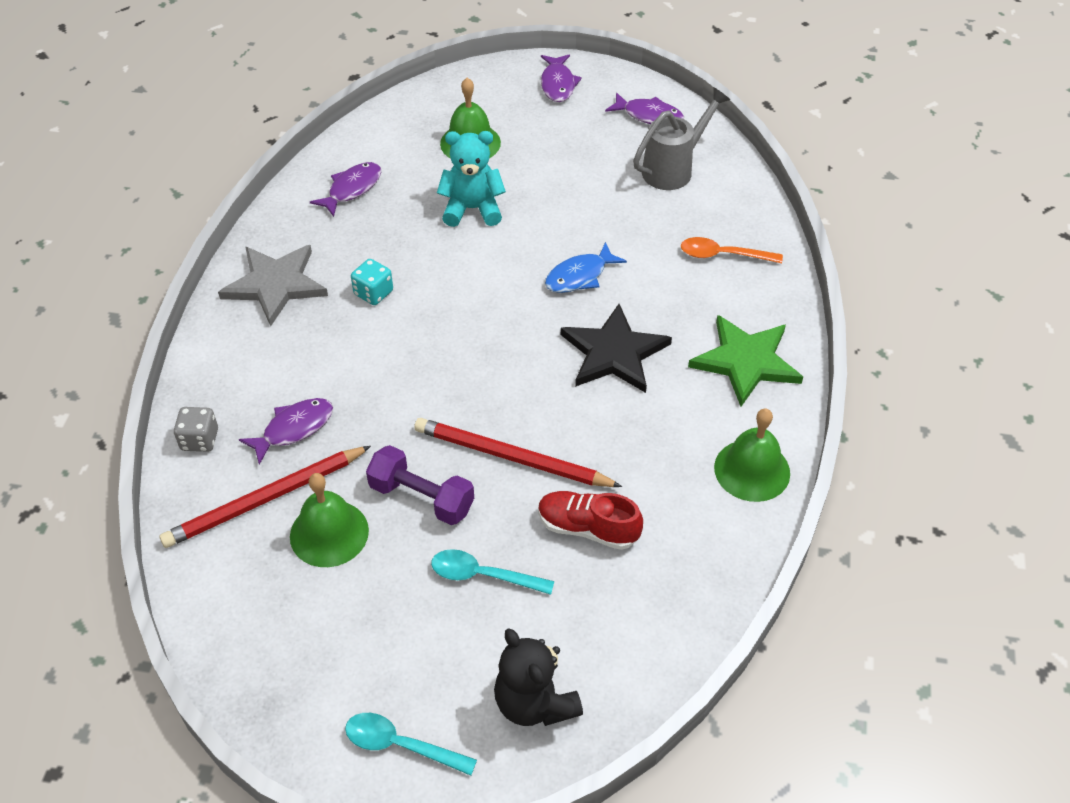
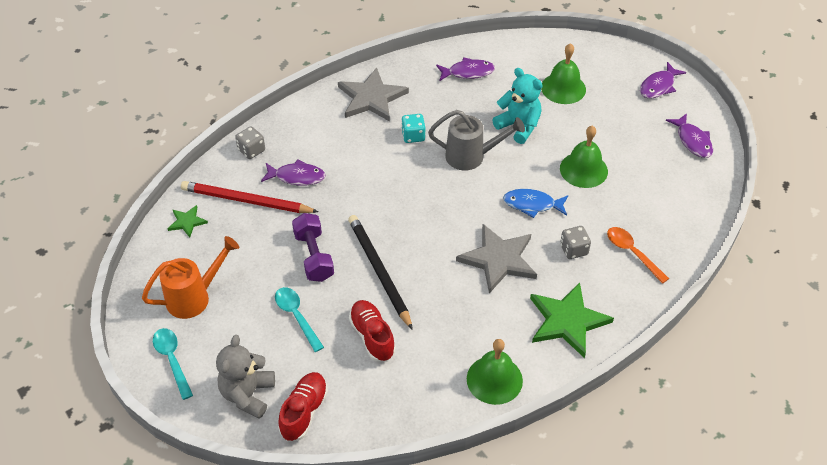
camera: 45 degrees right, 0 degrees up
(219, 579) = (187, 222): none -> green star
(329, 533) = (254, 239): green bell -> green bell (583, 169)
(338, 654) = (194, 297): none -> orange watering can
(511, 457) = (379, 271): red pencil -> black pencil
(535, 703) = (248, 394): black teddy bear -> grey teddy bear
(614, 353) = (498, 259): black star -> grey star
(616, 665) = (304, 412): none -> red shoe
(670, 291) = (573, 250): none -> grey dice
(673, 169) = (666, 182): grey watering can -> grey watering can (471, 156)

